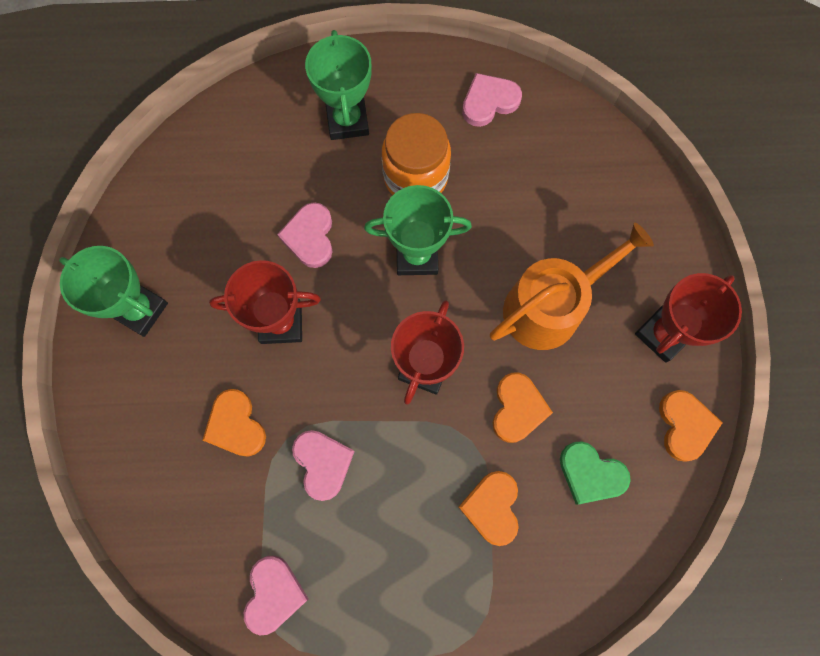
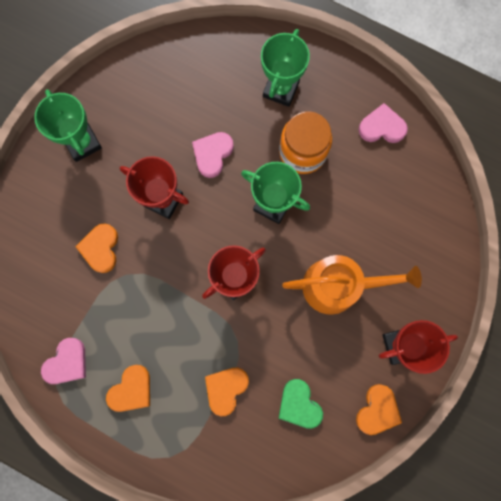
camera: 30 degrees right, 5 degrees up
(323, 463) = (139, 302): pink heart -> none
(517, 408) = (278, 338): orange heart -> orange heart (131, 390)

